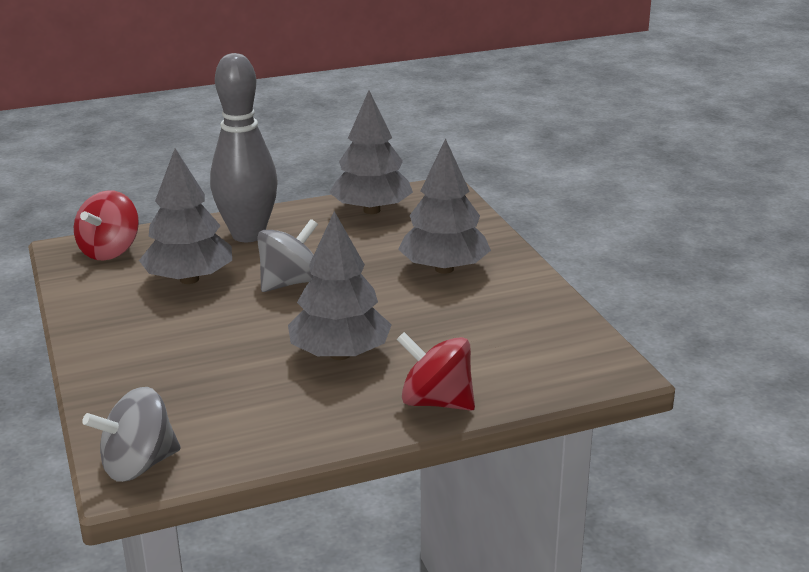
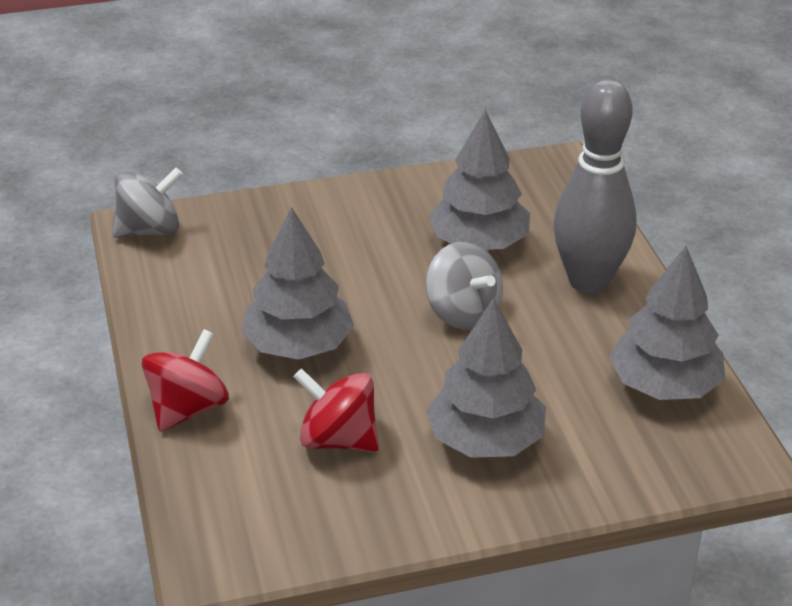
camera: 95 degrees right, 10 degrees up
(110, 251) = (550, 189): red spinning top -> red spinning top (338, 439)
(138, 465) = (149, 230): grey spinning top -> grey spinning top turned 90 degrees clockwise

